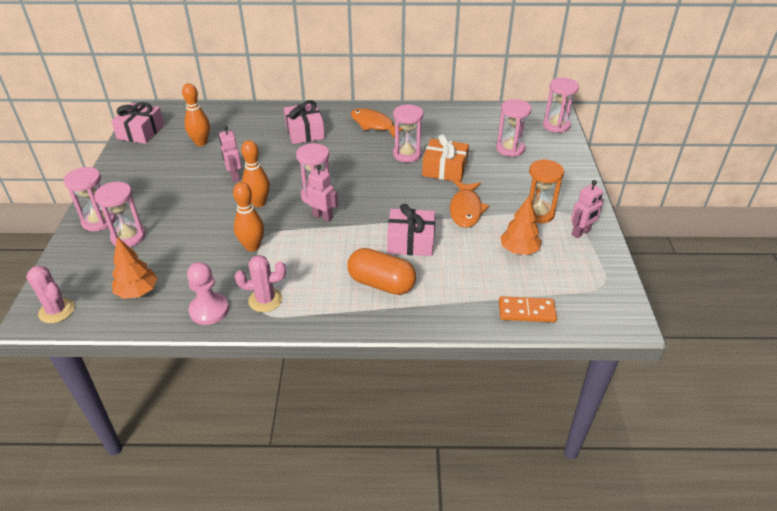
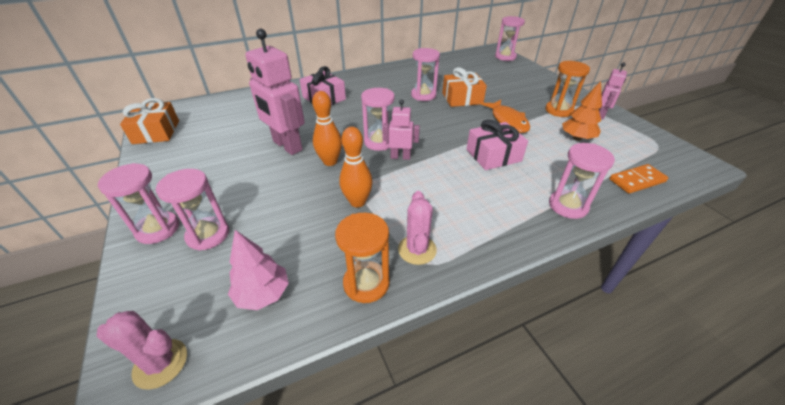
camera: 25 degrees left, 0 degrees up
(138, 292) = (263, 294): orange tree -> pink tree
(141, 132) = (156, 132): pink gift -> orange gift
(201, 143) = (230, 127): orange bowling pin -> none
(209, 310) = (366, 283): pink pawn -> orange hourglass
(234, 176) = (287, 146): pink robot -> pink robot, size x1.85
(265, 300) = (417, 250): pink cactus -> pink cactus turned 60 degrees counterclockwise
(374, 124) = (377, 81): orange fish -> none
(381, 283) = (506, 196): orange capsule -> none
(510, 149) = (492, 76): pink hourglass -> pink hourglass (568, 206)

